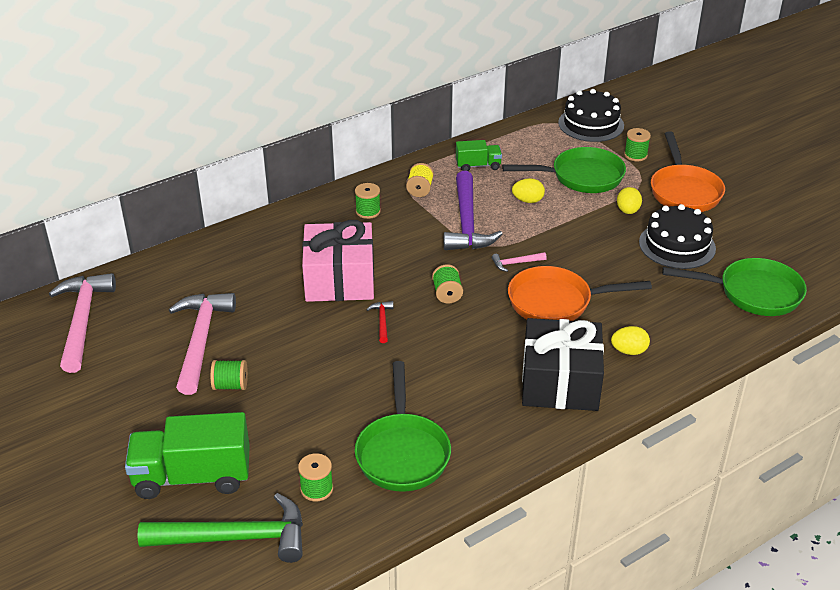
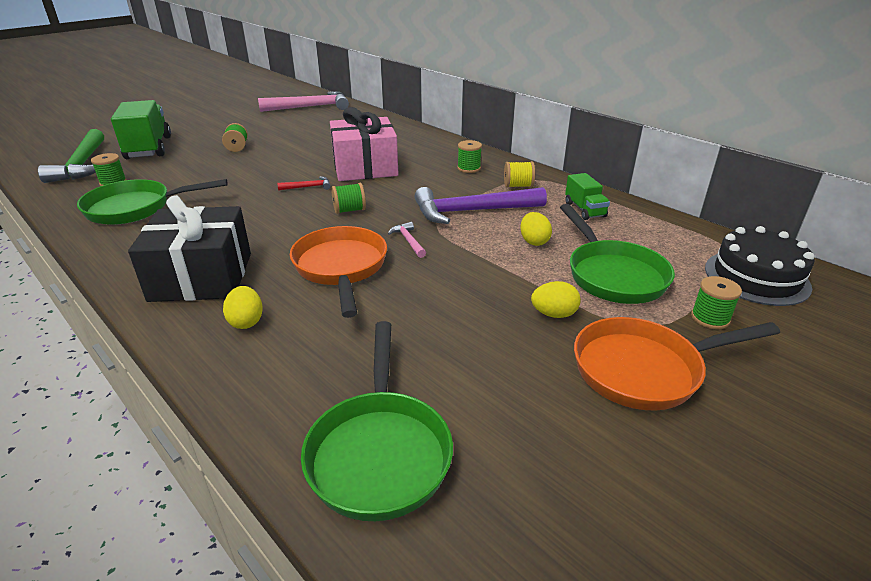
camera: 80 degrees right, 5 degrees down
(201, 340) = (288, 135): pink hammer -> none
(677, 245) = (488, 362): black cake -> none

